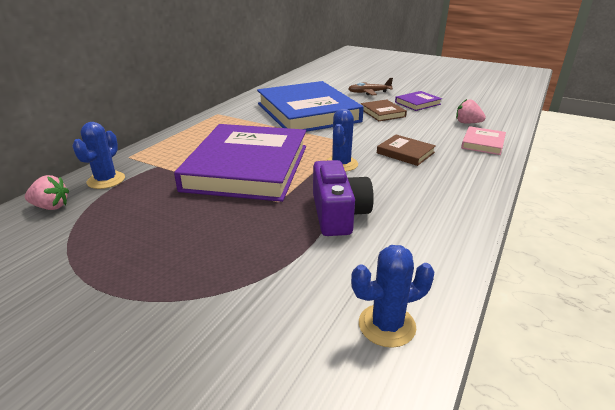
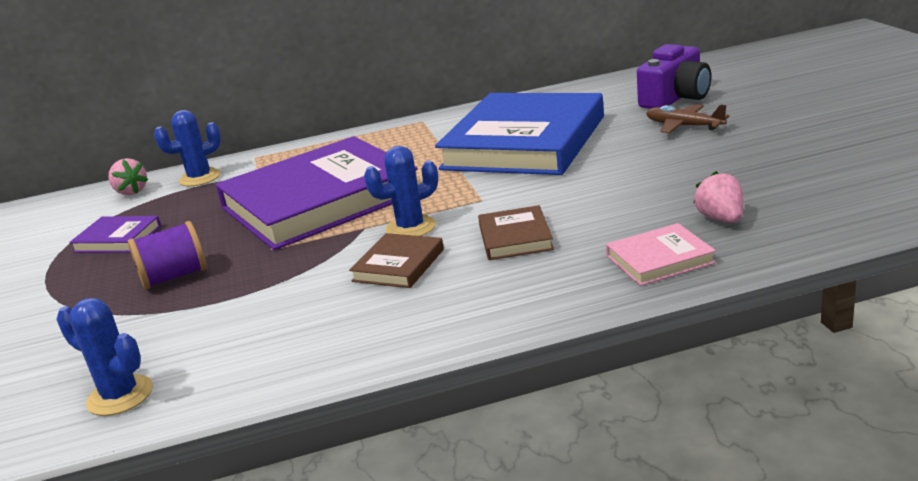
camera: 50 degrees right, 5 degrees down
(242, 242) = (174, 277): none -> purple spool
(338, 214) = (289, 283): purple camera -> purple camera (675, 98)
(382, 113) = (624, 167): brown book -> brown book (398, 265)
(417, 103) = (720, 163): purple book -> purple book (118, 239)

